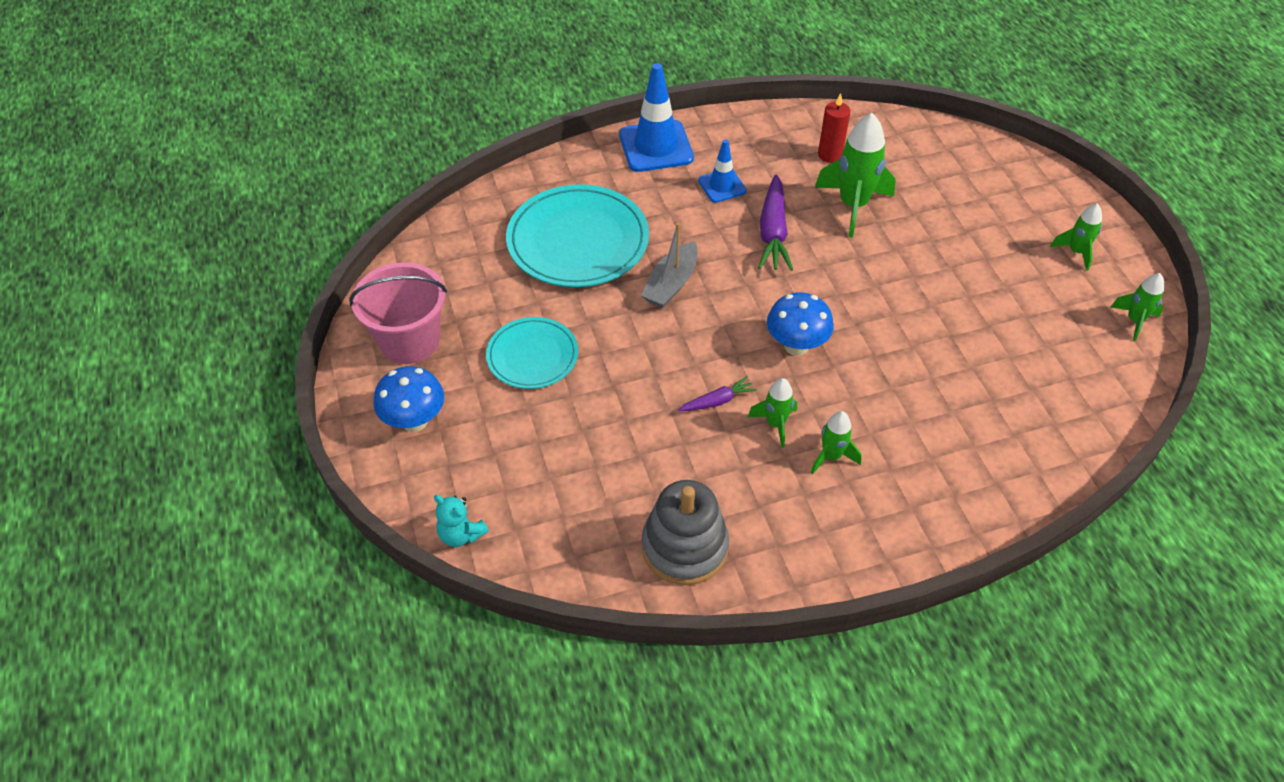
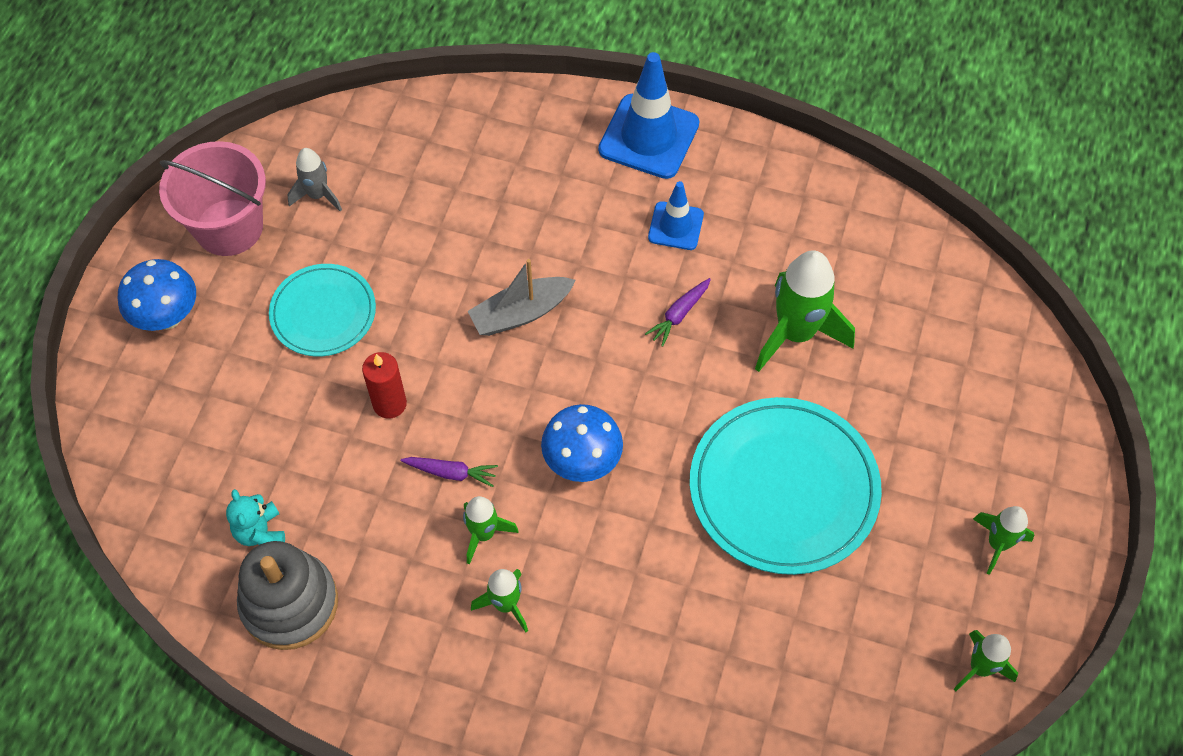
camera: 35 degrees right, 10 degrees up
(459, 288) = (318, 195): none -> grey rocket
(461, 534) = (115, 458): turquoise teddy bear -> turquoise teddy bear (260, 532)
(578, 241) = (473, 207): turquoise plate -> turquoise plate (783, 488)
(773, 232) = (679, 315): purple carrot -> purple carrot, size x0.54
(830, 155) = (829, 254): red candle -> red candle (389, 404)

